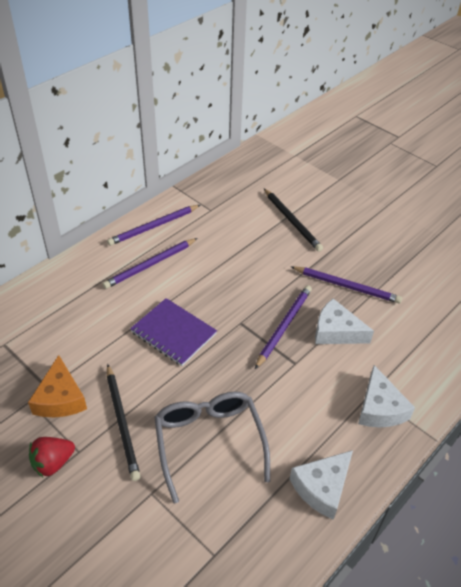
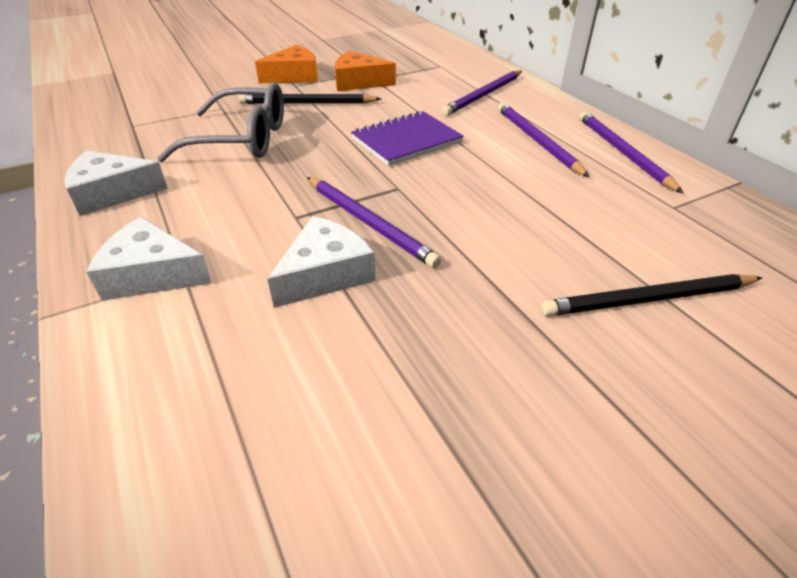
camera: 110 degrees right, 5 degrees down
(53, 463) = (294, 76): red strawberry -> orange cheese
(322, 488) = (112, 193): white cheese -> white cheese turned 75 degrees counterclockwise
(346, 286) = (427, 323): purple pencil -> purple pencil (484, 95)

